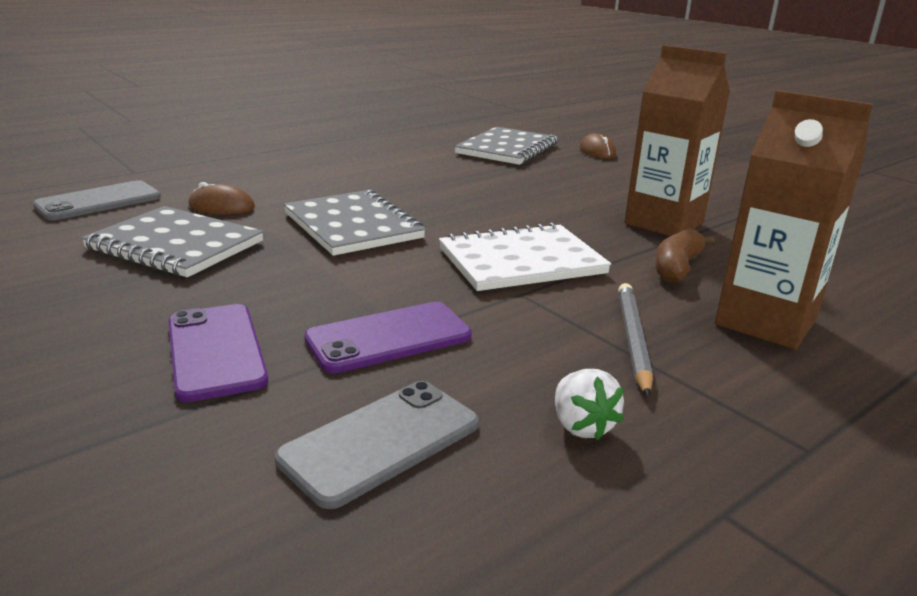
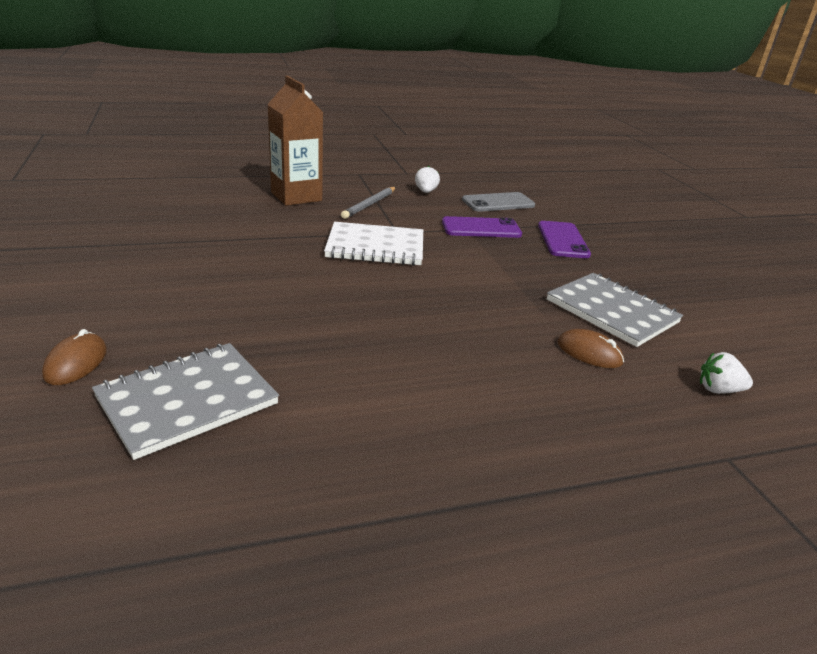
camera: 160 degrees left, 5 degrees up
(99, 201) = (718, 390): grey phone -> white strawberry
(353, 226) = (473, 301): grey notebook -> none
(664, 223) = (229, 250): brown carton -> none
(677, 267) = (286, 223): brown banana -> none

